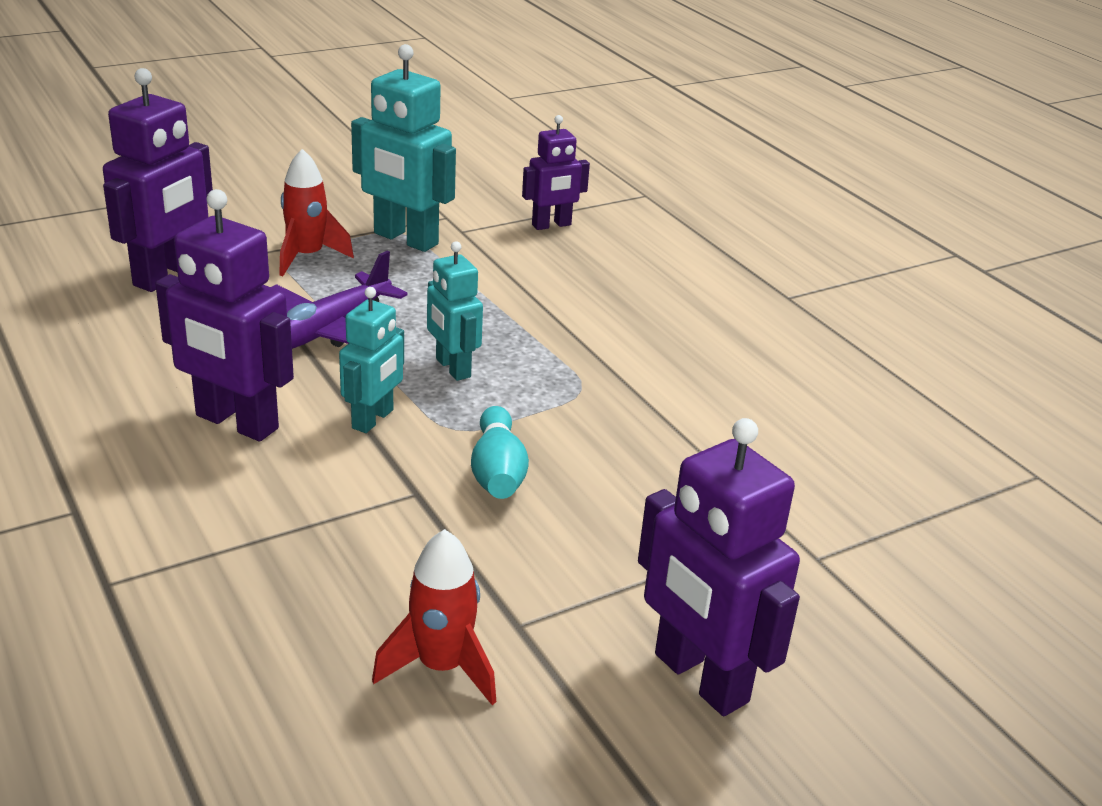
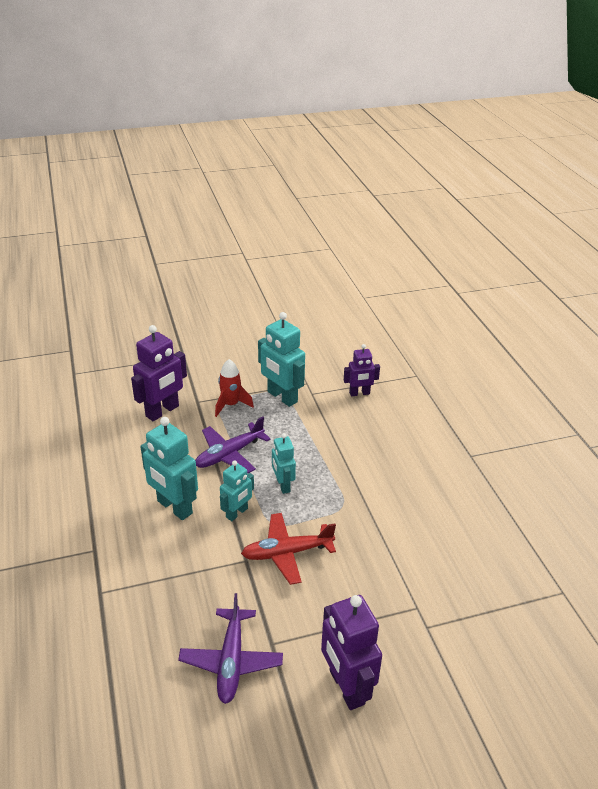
camera: 15 degrees right, 5 degrees up
(236, 423) = (174, 507): purple robot -> turquoise robot
(441, 667) = (231, 661): red rocket -> purple plane
(497, 472) = (287, 553): turquoise bowling pin -> red plane

